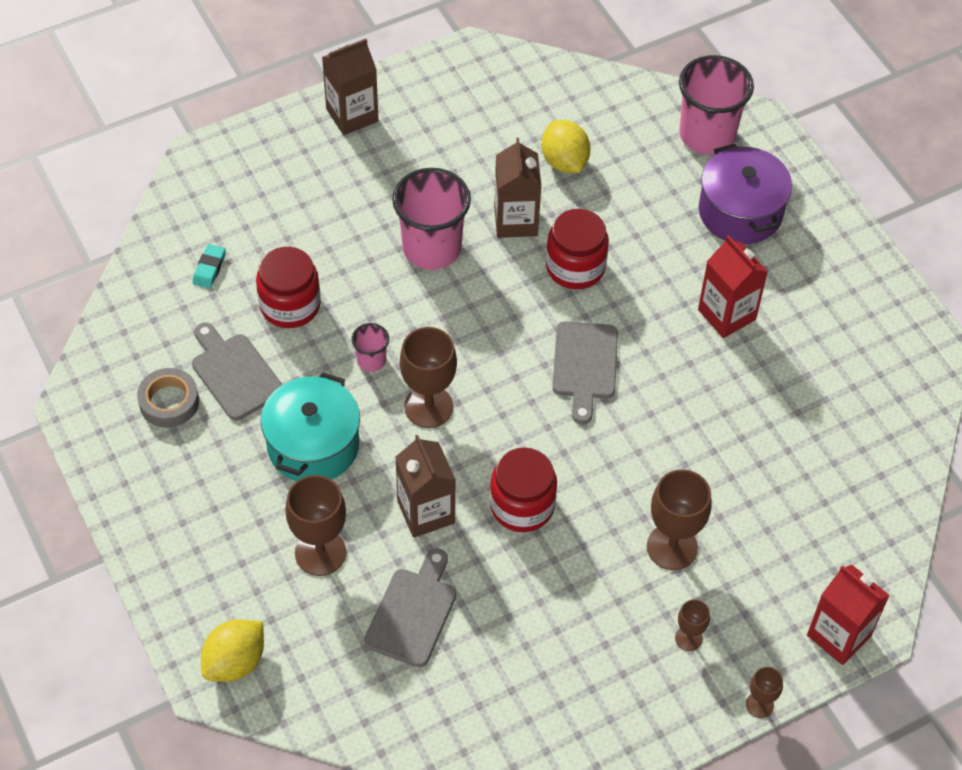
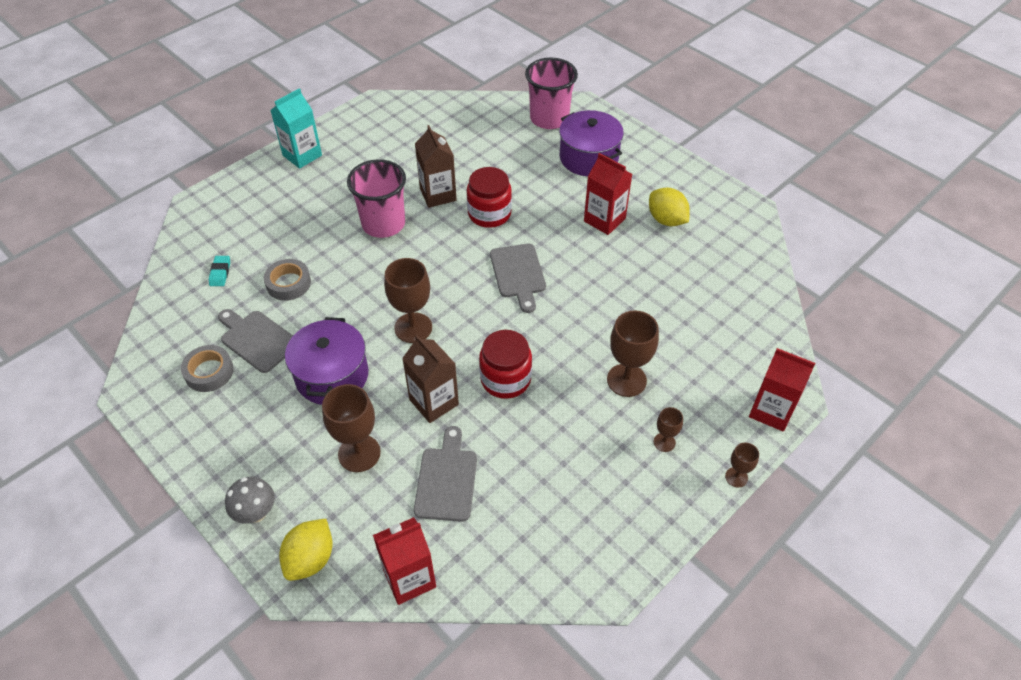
camera: 15 degrees left, 5 degrees down
(187, 592) = (256, 513): none -> grey mushroom
(290, 305) = (288, 283): red jar -> grey tape
(313, 445) = (332, 376): turquoise pot -> purple pot
(338, 714) = (409, 578): none -> red carton
(352, 115) = (302, 155): brown carton -> turquoise carton
(371, 360) = (360, 306): pink cup -> none
(564, 161) = (459, 153): yellow lemon -> yellow lemon (666, 220)

